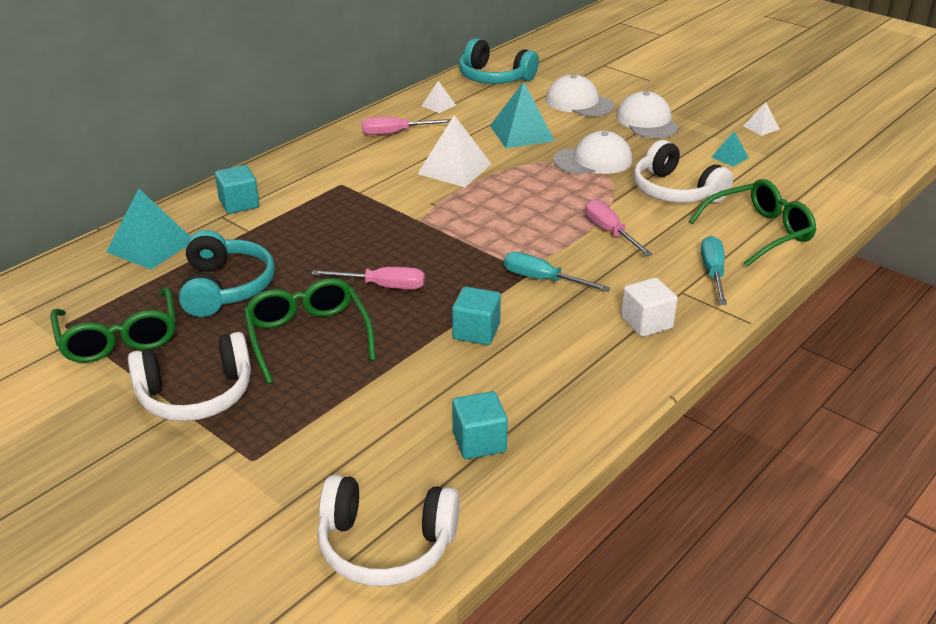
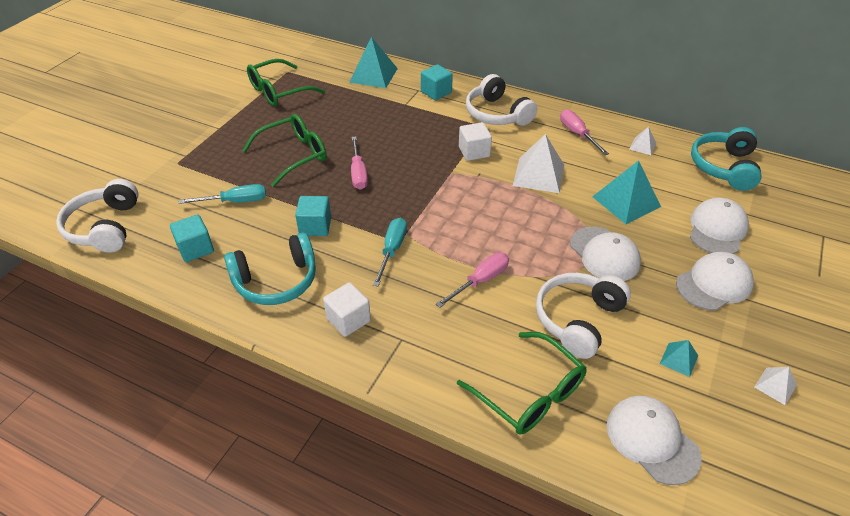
camera: 75 degrees right, 10 degrees up
(196, 395) = (231, 130): white headphones -> white headphones (497, 114)
(226, 288) = (337, 112): turquoise headphones -> turquoise headphones (276, 281)
(388, 199) = (474, 152): none -> white cube
(713, 273) = (439, 359): turquoise screwdriver -> turquoise screwdriver (235, 201)
(811, 188) = (652, 440): none -> white cap

